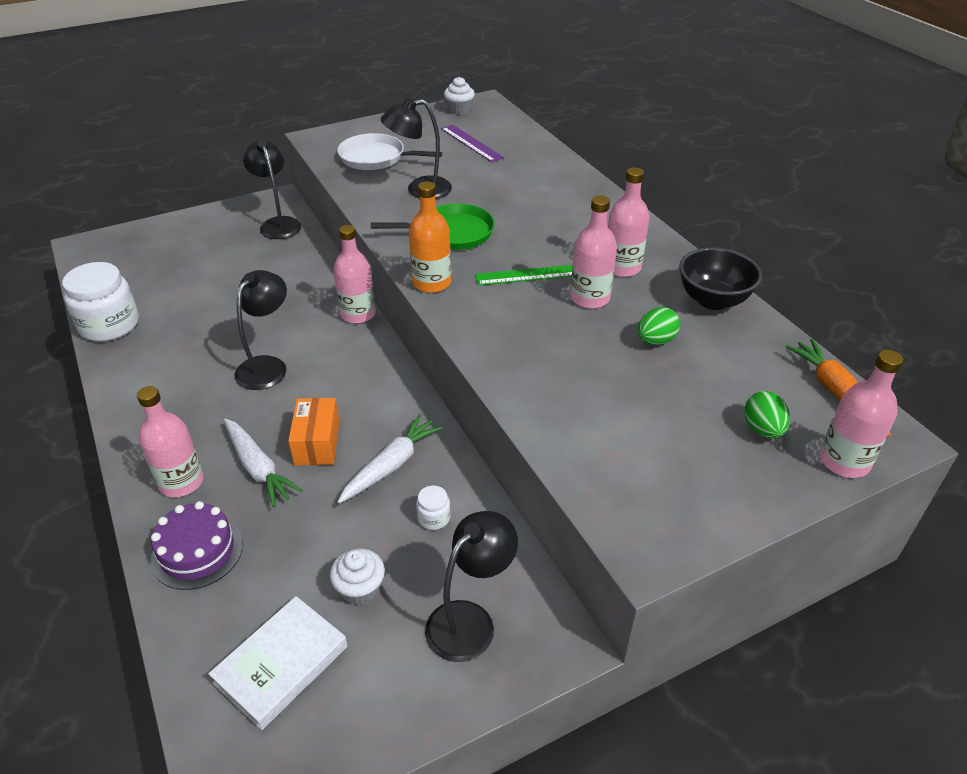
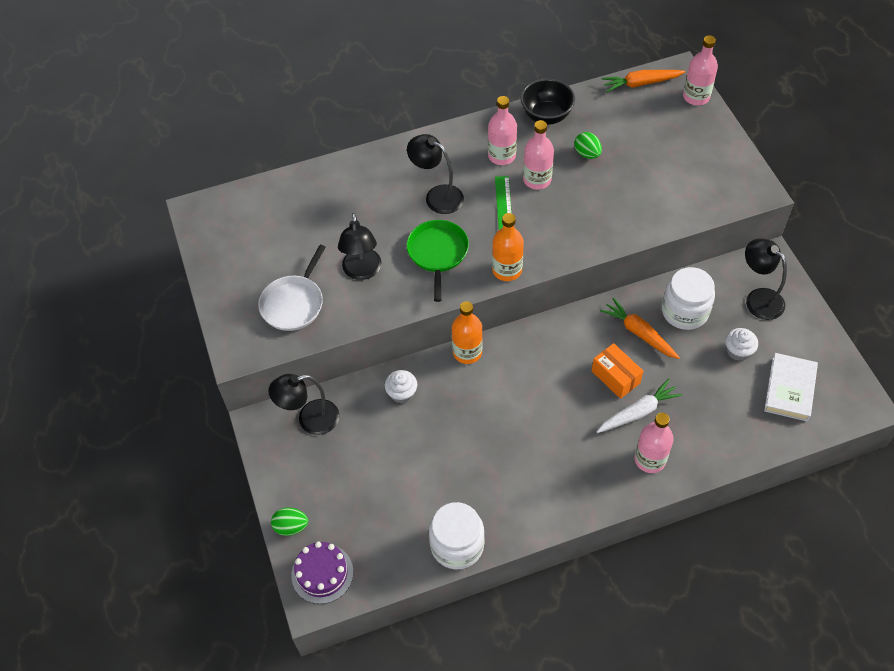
camera: 80 degrees left, 15 degrees up
(197, 551) = (710, 442): purple cake -> purple cake (322, 573)
(267, 366) = (527, 414): black lamp -> black lamp (437, 196)
(281, 664) = (789, 389): white book -> white book turned 60 degrees clockwise
(317, 443) = (615, 377): orange box -> orange box turned 45 degrees clockwise
(358, 314) = (467, 352): pink bottle -> orange bottle
(391, 465) = (639, 333): white carrot -> orange carrot
(434, 518) = (684, 311): white jar -> white jar, size x2.27
(459, 110) = (207, 232): white cupcake -> white cupcake (402, 393)
(471, 143) = (282, 228): purple ruler -> none
(762, 429) = (670, 123): green egg -> green egg (291, 527)

